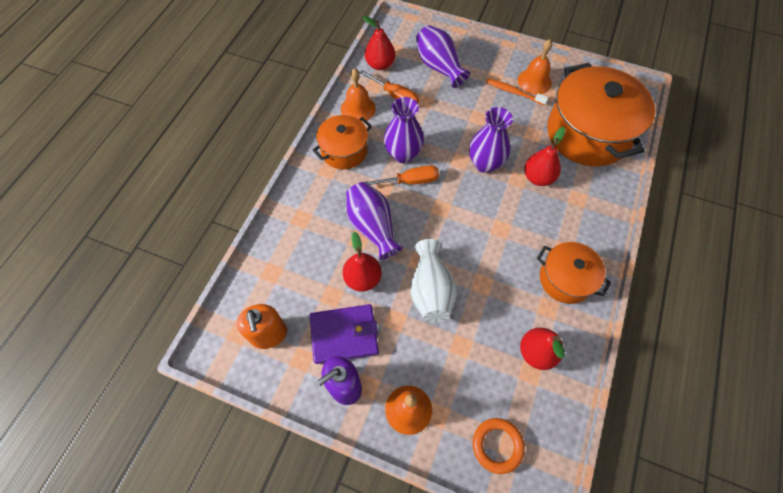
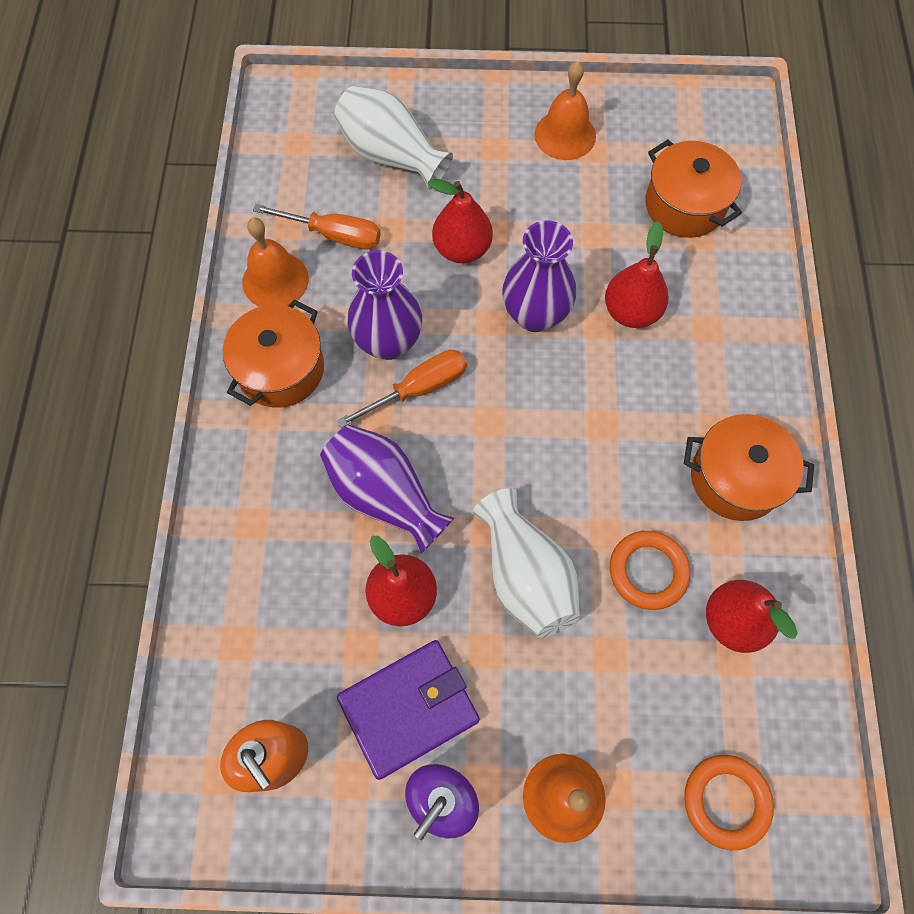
camera: 20 degrees left, 5 degrees up
(380, 65) = (283, 182): red pear -> red pear (462, 249)
(439, 67) = (391, 155): purple vase -> white vase
(498, 310) = (648, 571): none -> orange ring
(514, 92) = (537, 166): orange toothbrush -> none
(588, 133) = (684, 205): orange pot -> orange pot, size x0.55

